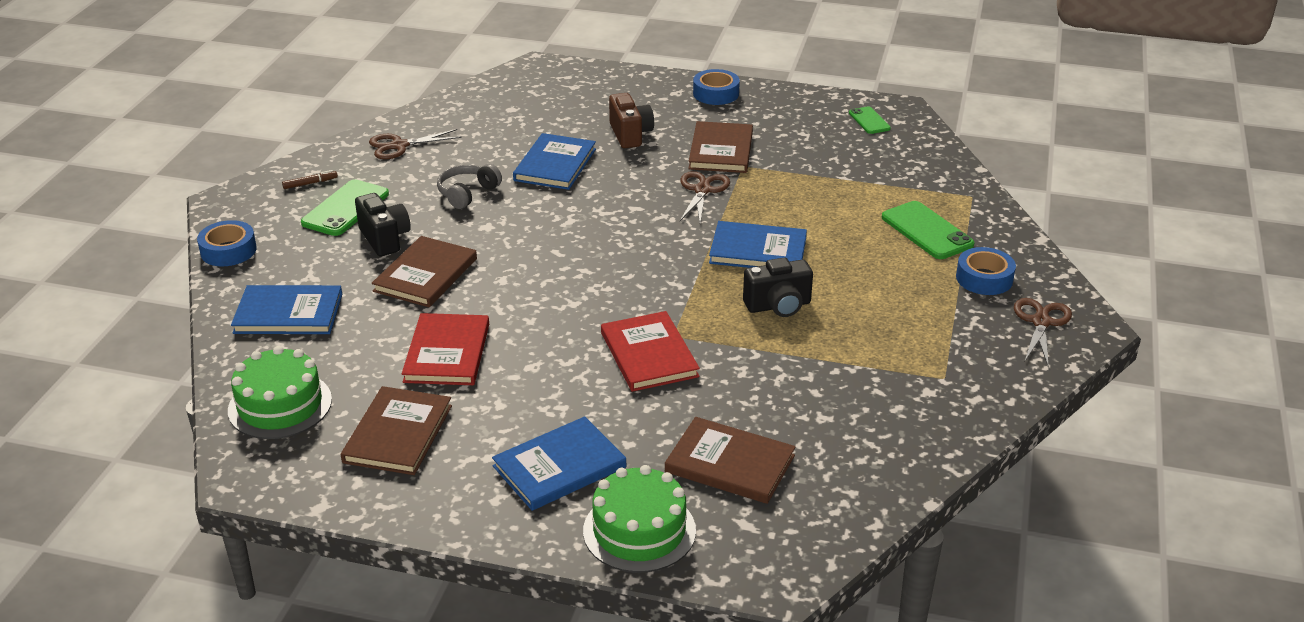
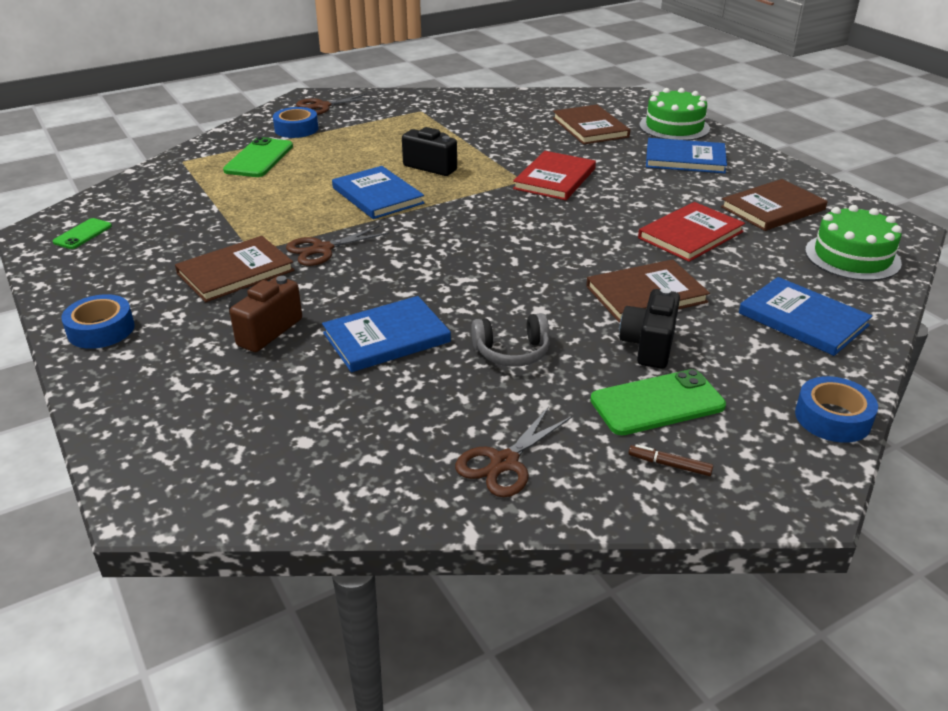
camera: 135 degrees left, 0 degrees up
(399, 146) = (504, 463): brown scissors -> brown scissors turned 105 degrees clockwise

